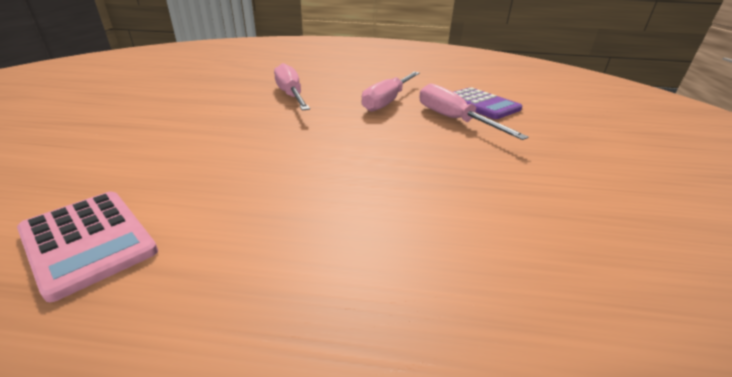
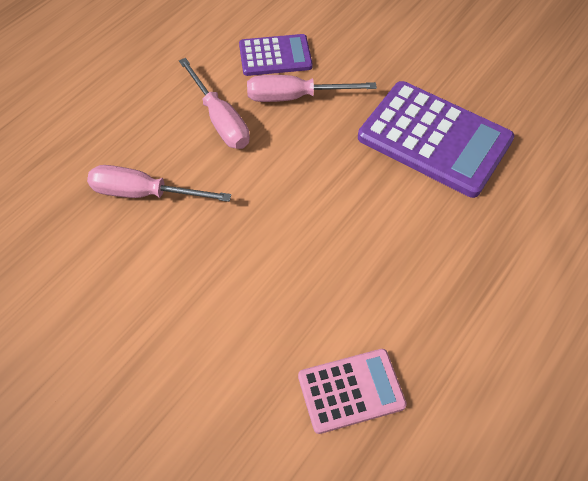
camera: 60 degrees left, 25 degrees up
(528, 204) = (434, 139): none -> purple calculator

